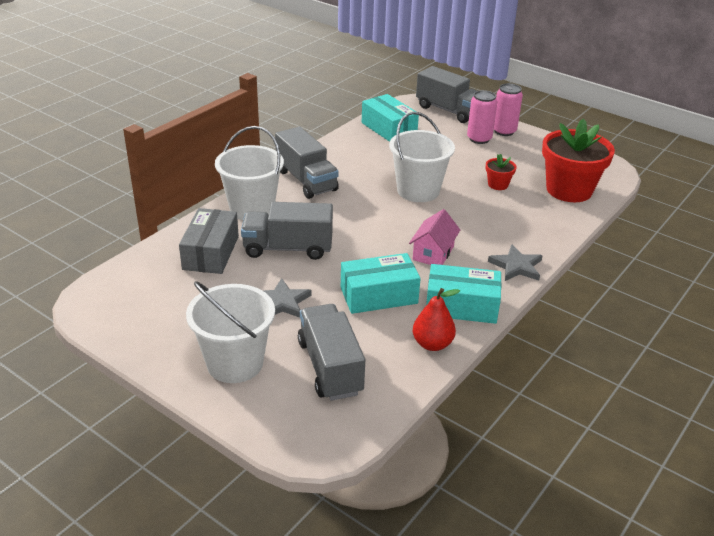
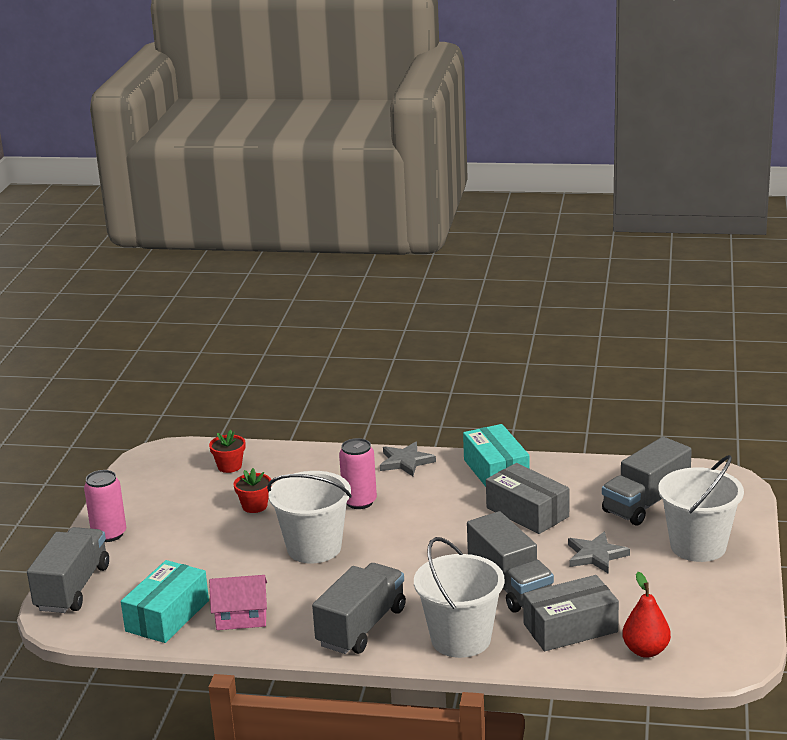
camera: 115 degrees left, 10 degrees down
(379, 295) = (527, 512): turquoise box -> grey box
(432, 344) = (562, 470): red pear -> red pear (646, 651)
(433, 253) = (429, 506): pink house -> pink house (241, 618)
(479, 139) = (145, 545): pink can -> pink can (359, 502)
(569, 190) = (229, 466): red flower pot -> red flower pot, size x0.45

